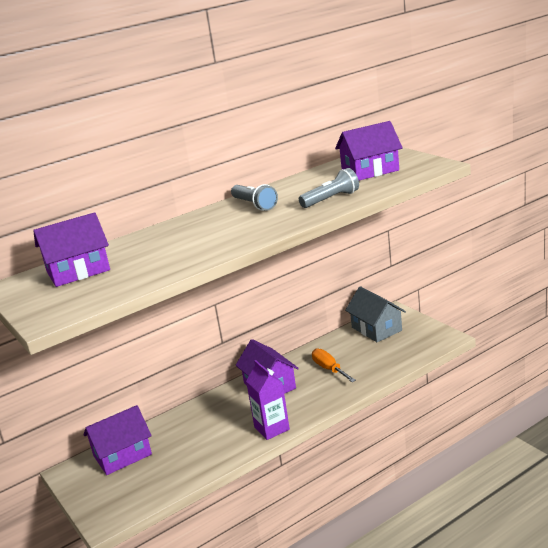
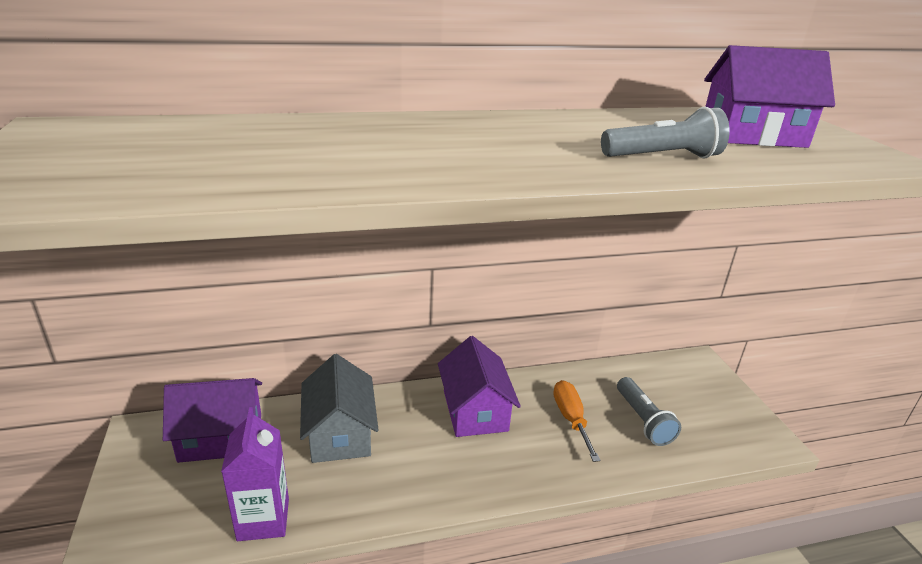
camera: 15 degrees right, 5 degrees up
(78, 271) = (162, 138): purple house -> none
(255, 205) = (527, 129): grey flashlight -> grey flashlight (643, 420)
(272, 428) = (438, 489): purple carton -> purple carton (263, 519)
(376, 329) = (665, 380): grey house -> grey house (340, 433)

